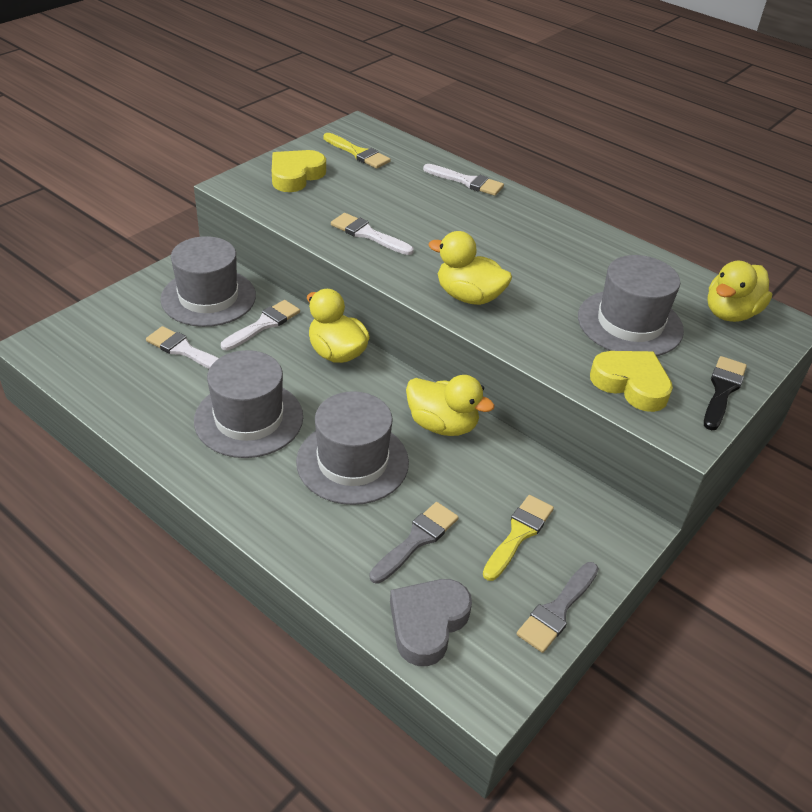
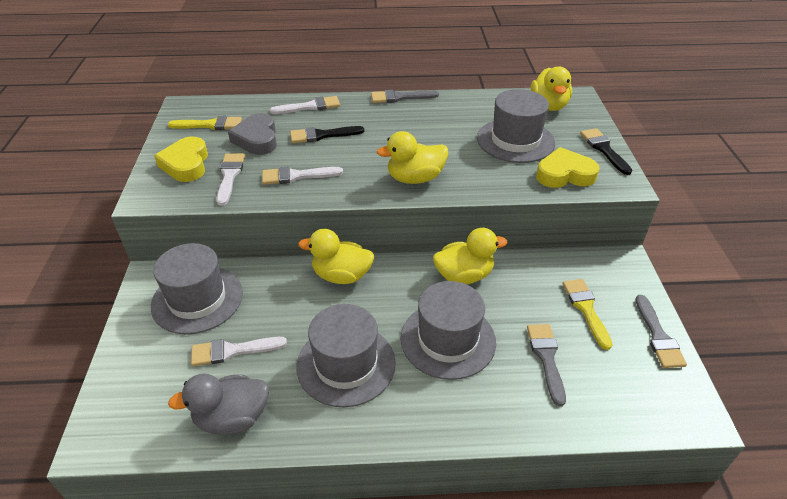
camera: 40 degrees left, 0 degrees up
(127, 394) = (232, 418): none -> grey duck
(264, 324) = (266, 290): white brush -> white brush (229, 176)
(427, 623) = (619, 403): grey heart -> grey heart (257, 139)
(440, 212) = (322, 135): none -> black brush
(569, 218) = (400, 97): none -> grey brush

